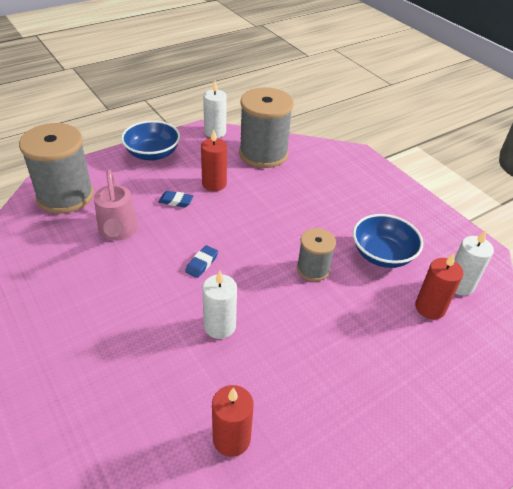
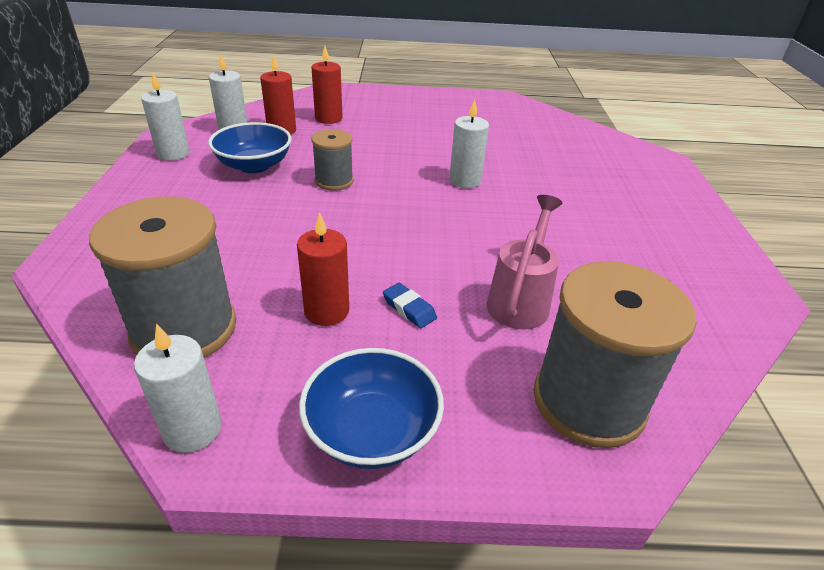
camera: 145 degrees left, 5 degrees down
(202, 263) = (440, 226): blue eraser -> none
(231, 439) = (504, 137): red candle -> red candle (328, 118)
(445, 236) = (173, 154): none -> white candle

